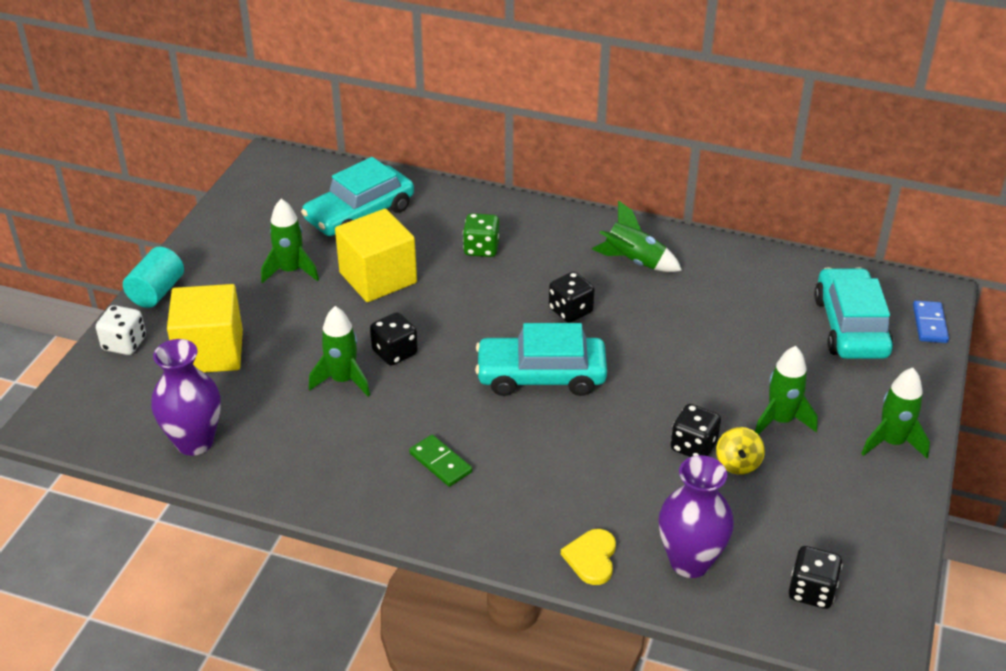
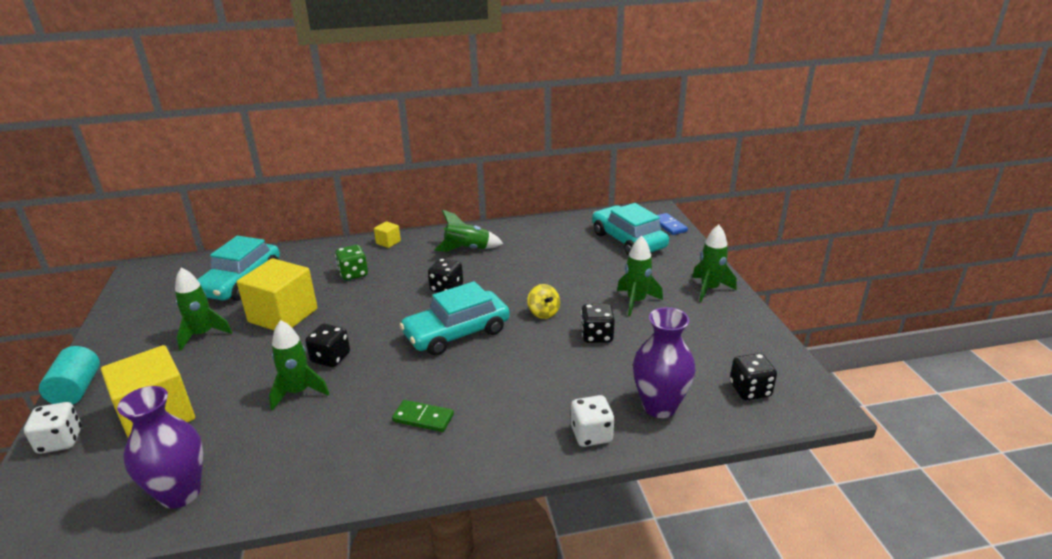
camera: 30 degrees left, 10 degrees down
(548, 215) = (388, 242): none -> yellow cube
(591, 558) = (591, 434): yellow heart -> white dice
(738, 463) = (633, 335): yellow spinning top -> yellow spinning top (543, 313)

